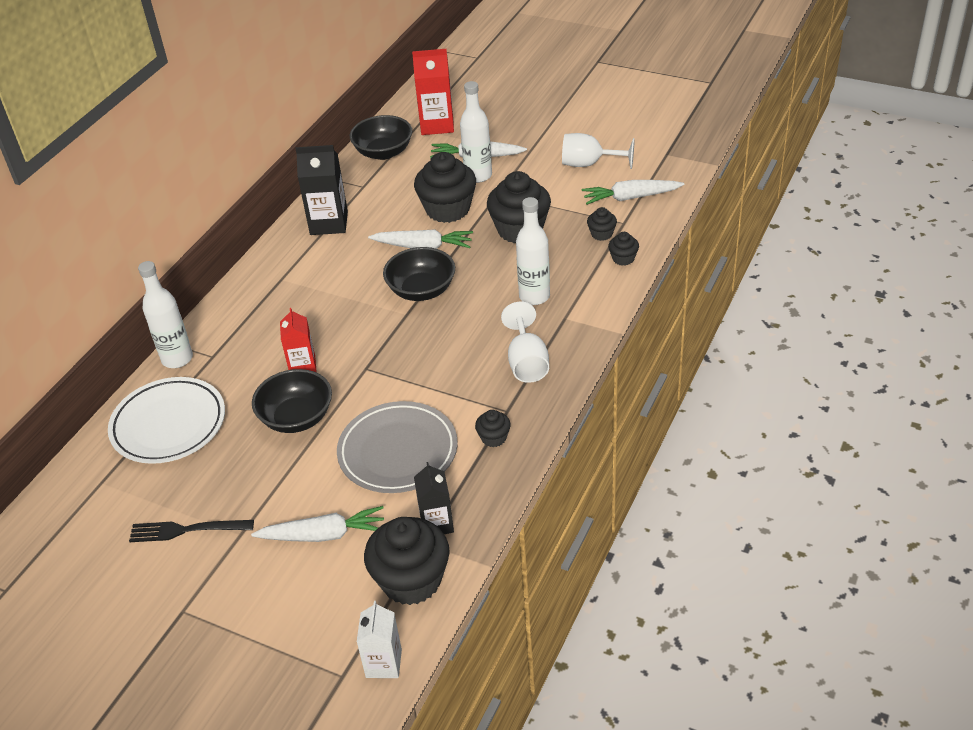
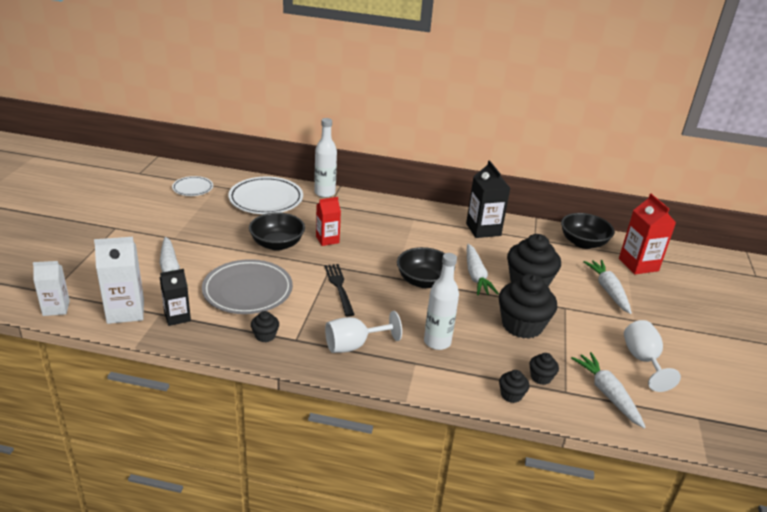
camera: 70 degrees right, 10 degrees down
(95, 514) = (193, 188): none -> white plate
(186, 530) = (178, 219): black fork -> black fork (339, 287)
(411, 580) = (125, 311): black cupcake -> white carton
(478, 175) = (583, 294): white bottle -> none

